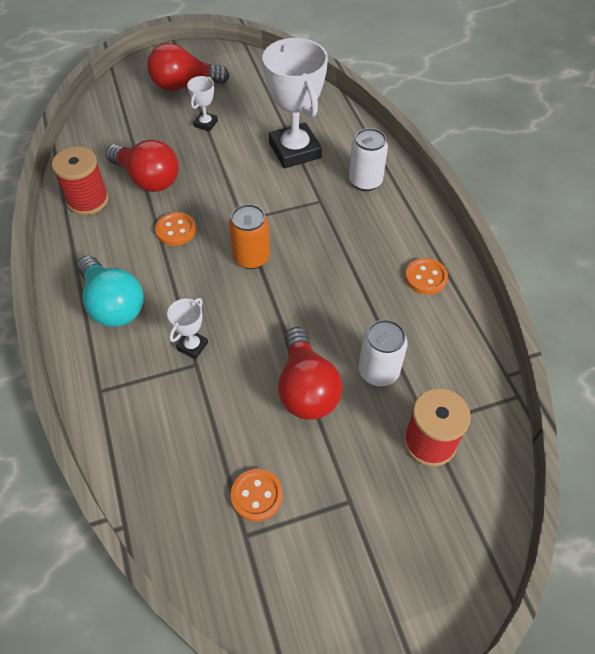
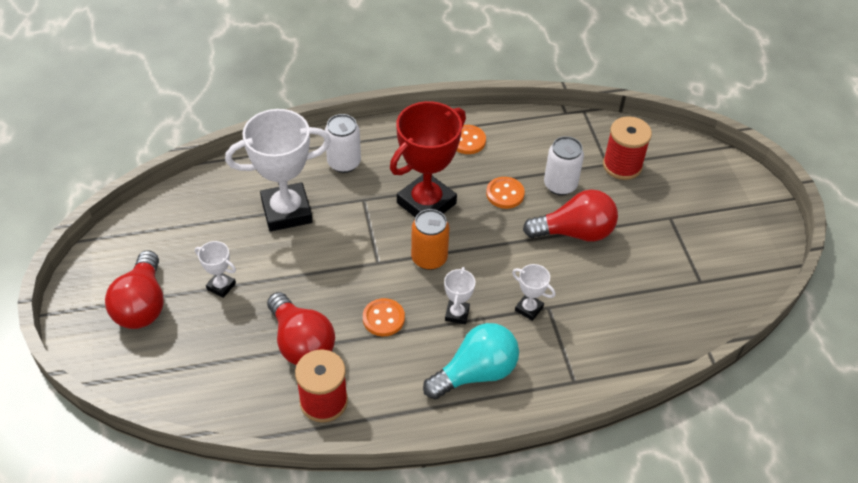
camera: 85 degrees left, 5 degrees down
(148, 179) = (301, 343): red light bulb -> red light bulb turned 105 degrees clockwise
(183, 285) = (457, 314): none -> white trophy
(256, 495) = (669, 272): orange button -> orange button (505, 194)
(324, 249) = (426, 203): none -> red trophy

